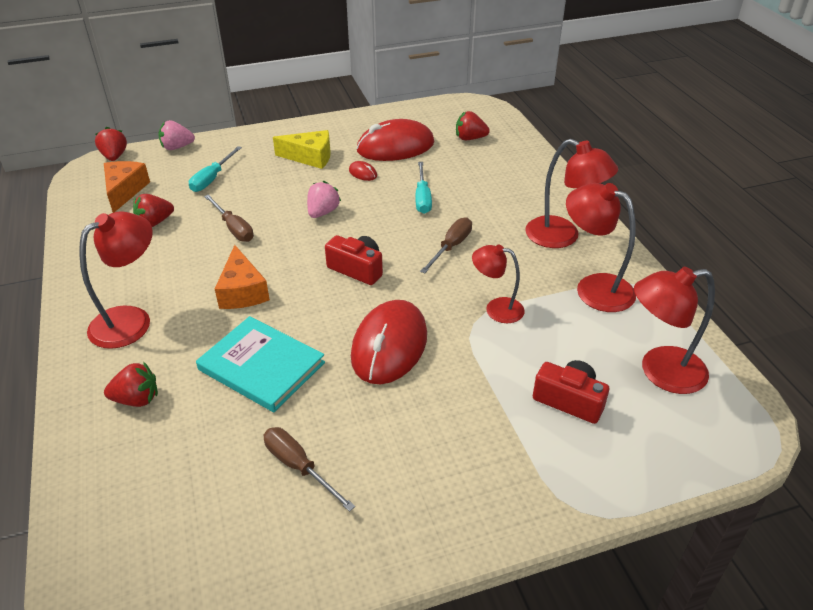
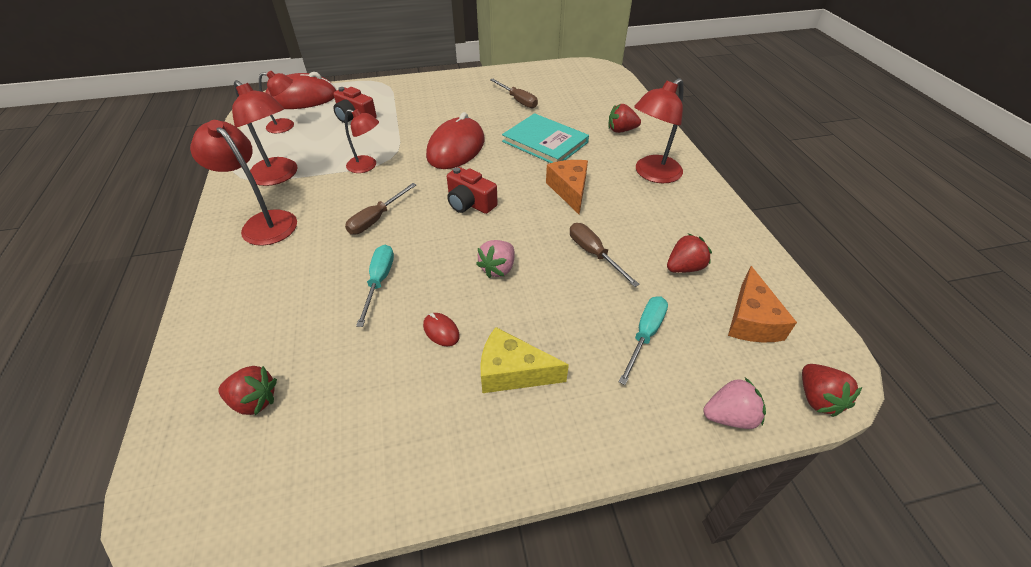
camera: 175 degrees left, 5 degrees up
(395, 147) = (379, 387): red mouse -> red mouse (302, 98)
(660, 372) = (286, 126): red lamp -> red lamp, size x0.64

